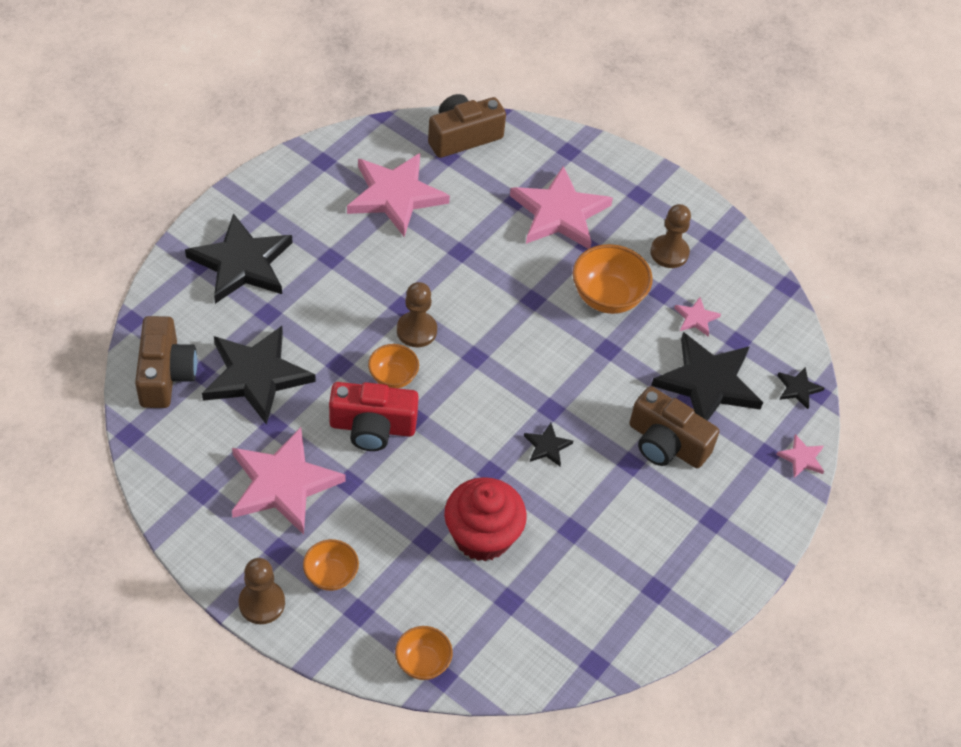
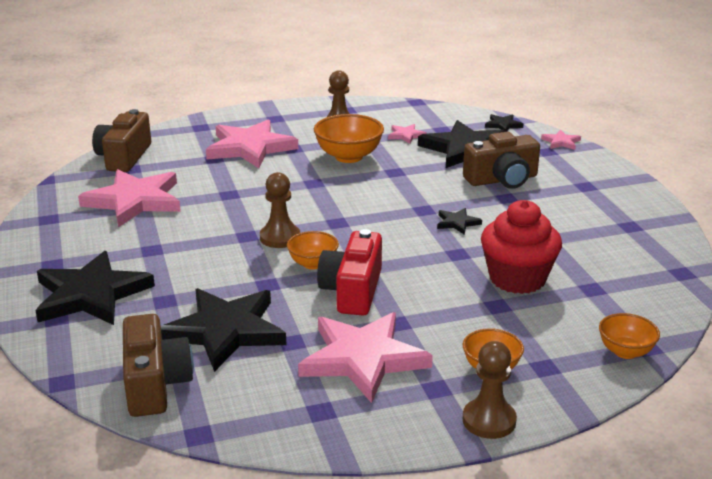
camera: 50 degrees left, 25 degrees down
(165, 374) = (155, 384): brown camera -> brown camera turned 45 degrees clockwise
(372, 427) = (352, 291): red camera -> red camera turned 150 degrees clockwise

